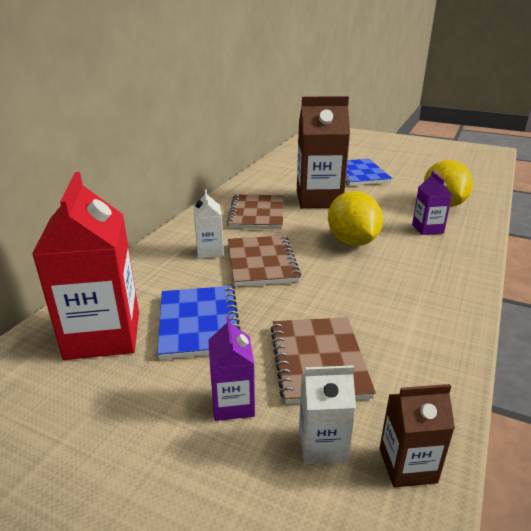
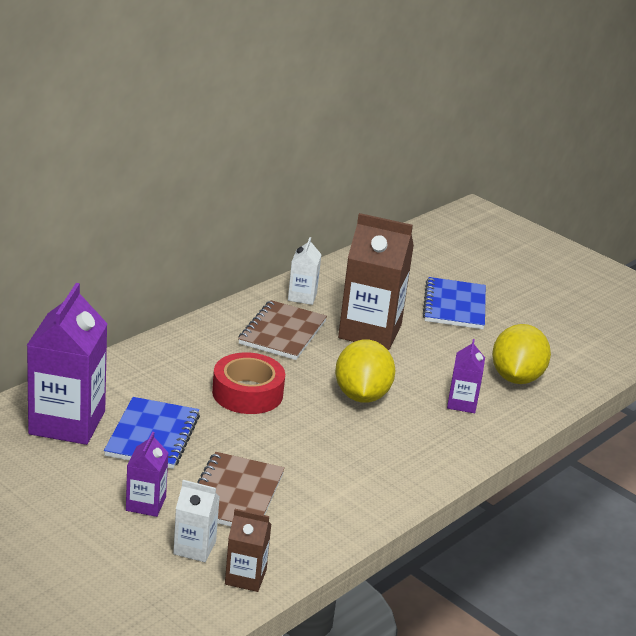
camera: 15 degrees right, 0 degrees up
(103, 335) = (67, 422): red carton -> purple carton
(210, 251) = (203, 366): white carton -> white carton (302, 296)
(261, 262) = (247, 393): brown notebook -> red tape

